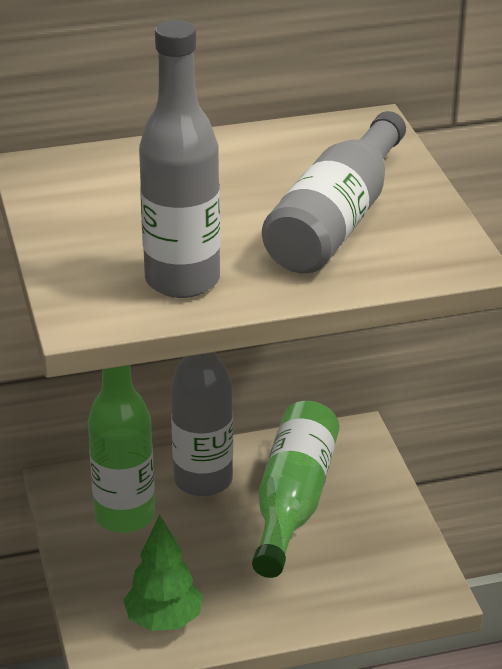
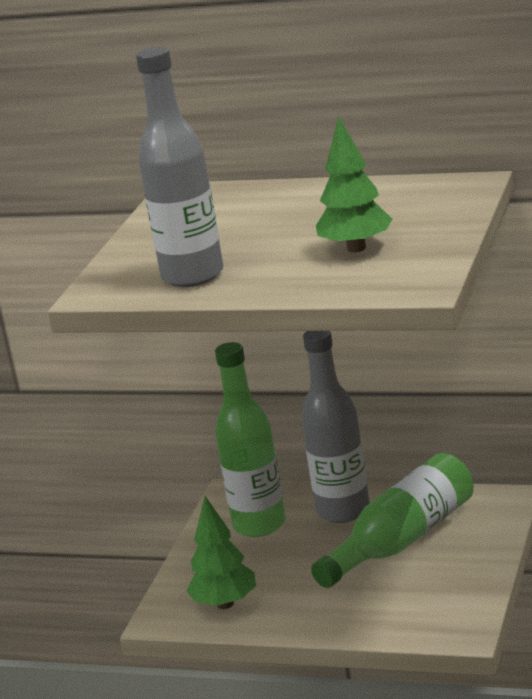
camera: 35 degrees right, 10 degrees down
(337, 220) = (356, 248): grey bottle -> green tree

